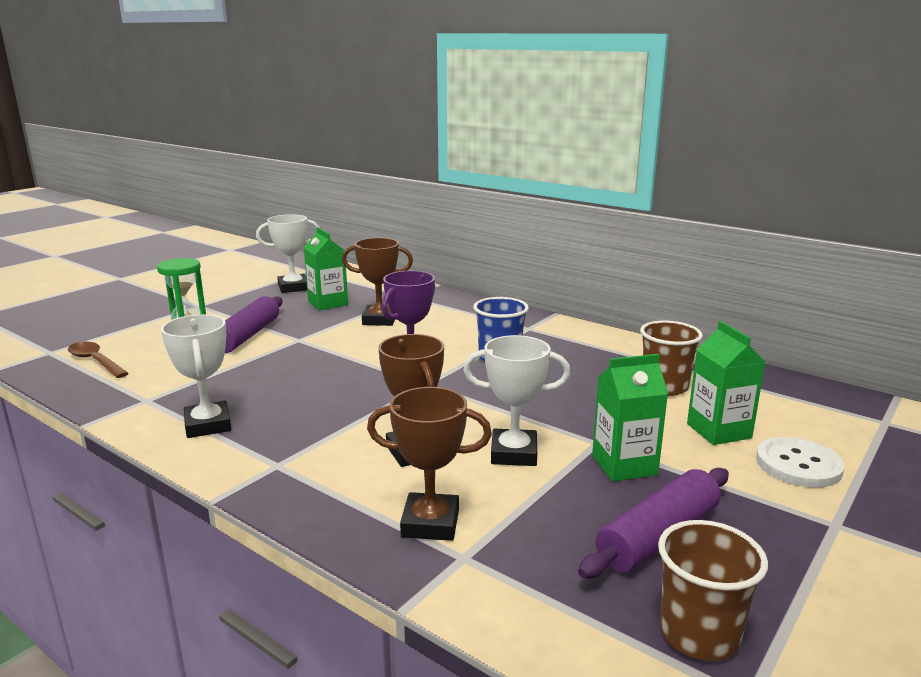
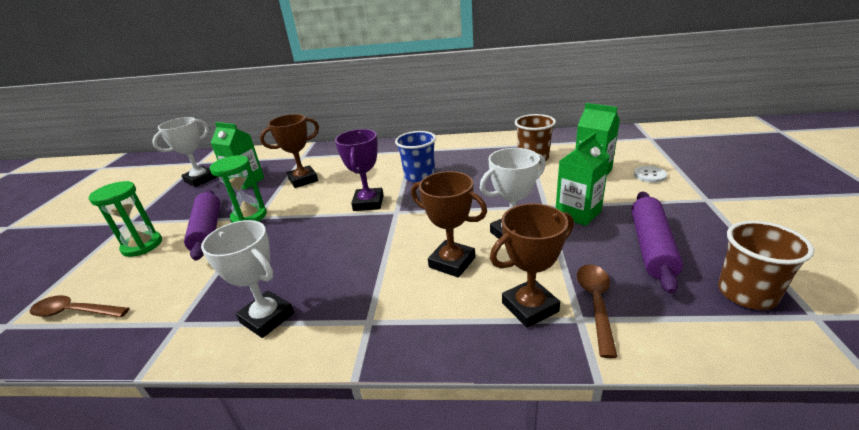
camera: 30 degrees left, 10 degrees up
(292, 336) = (249, 217): none -> green hourglass
(501, 553) = (596, 303): none -> brown spoon
(798, 465) = (649, 175): white button -> white button, size x0.61

